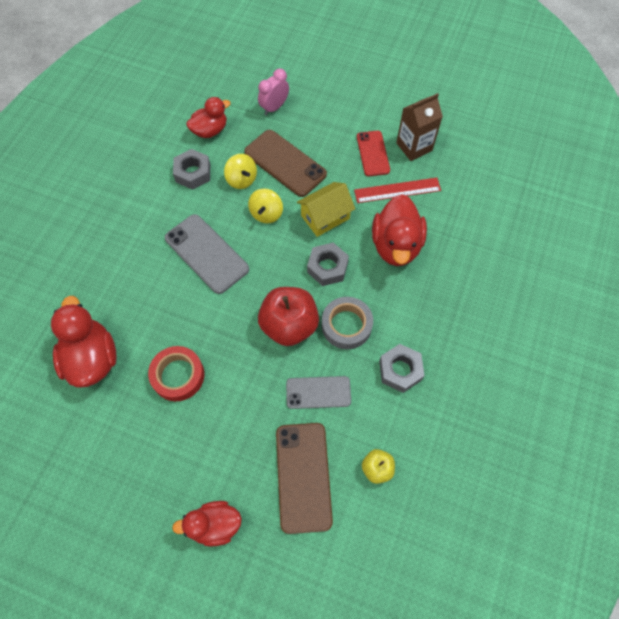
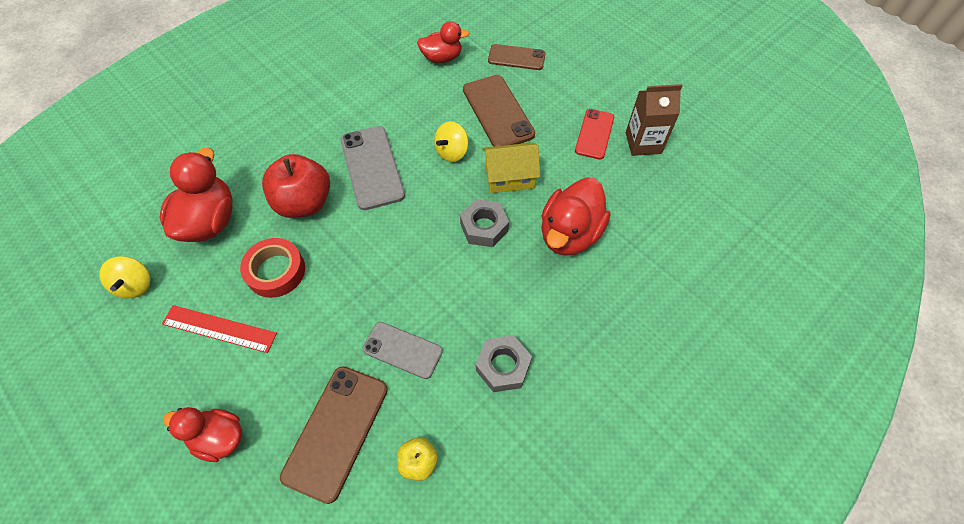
camera: 25 degrees right, 5 degrees down
(193, 173) = (403, 90): grey nut -> none
(241, 180) = (446, 112): yellow spinning top -> yellow spinning top (135, 285)
(274, 107) = (516, 57): pink clock -> brown phone
(289, 325) = (412, 269): red apple -> red apple (304, 203)
(346, 325) = (471, 294): grey tape -> none
(397, 190) = (601, 179): red ruler -> red ruler (219, 328)

